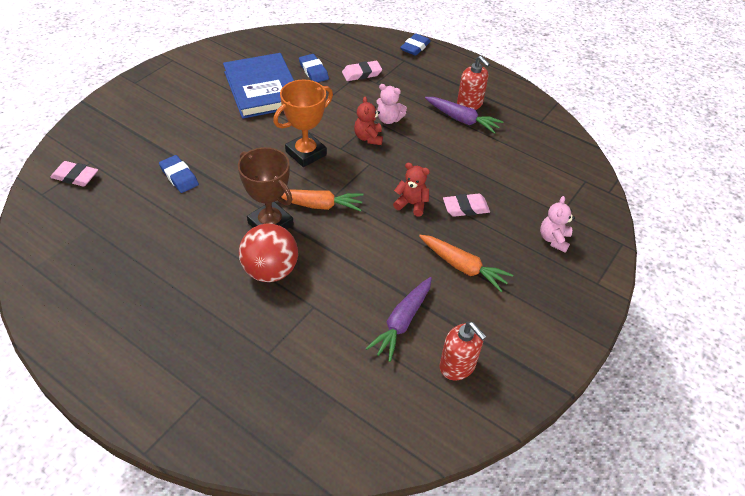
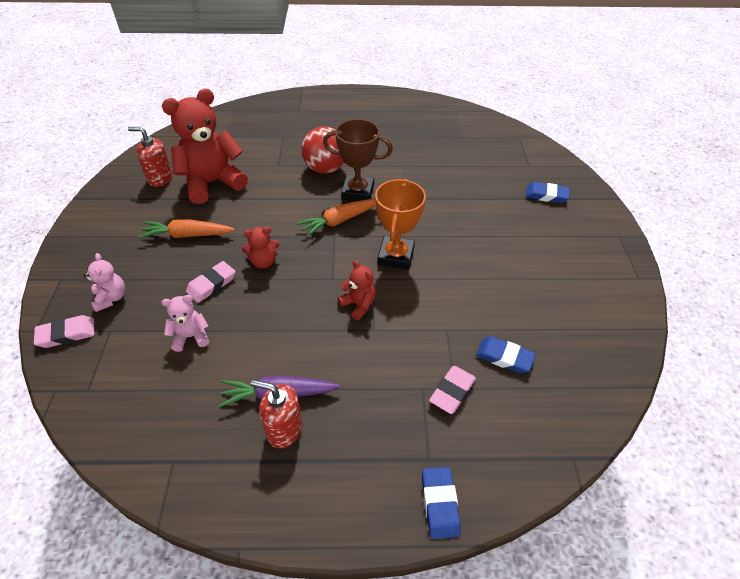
camera: 145 degrees right, 0 degrees up
(75, 176) = (520, 154): pink eraser -> pink eraser (67, 334)
(179, 176) = (460, 187): blue eraser -> blue eraser (546, 195)
(263, 89) = (517, 298): blue book -> none
(389, 119) = (359, 340): pink teddy bear -> pink teddy bear (191, 336)
(402, 322) = (212, 183): purple carrot -> red teddy bear

